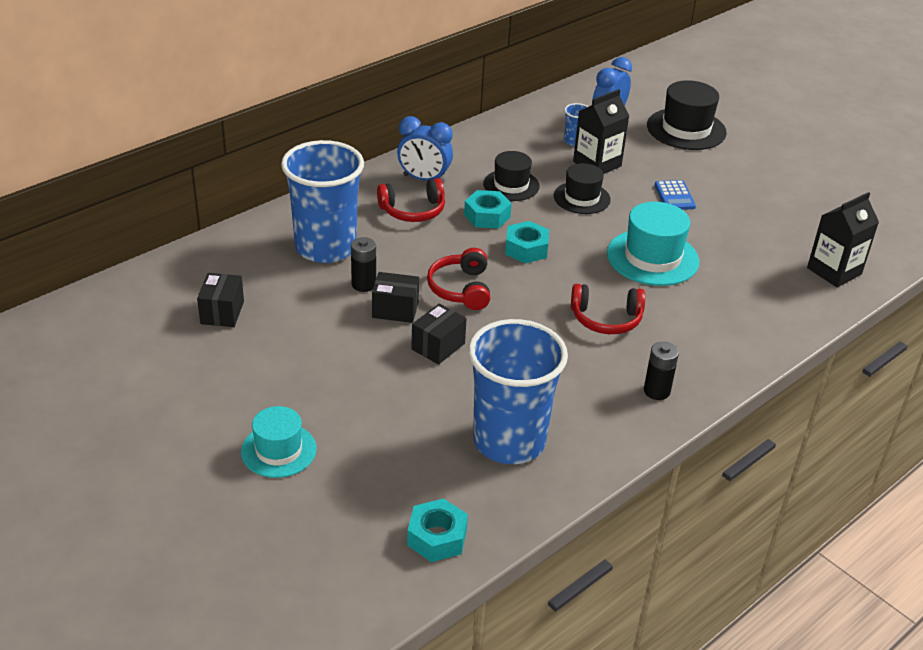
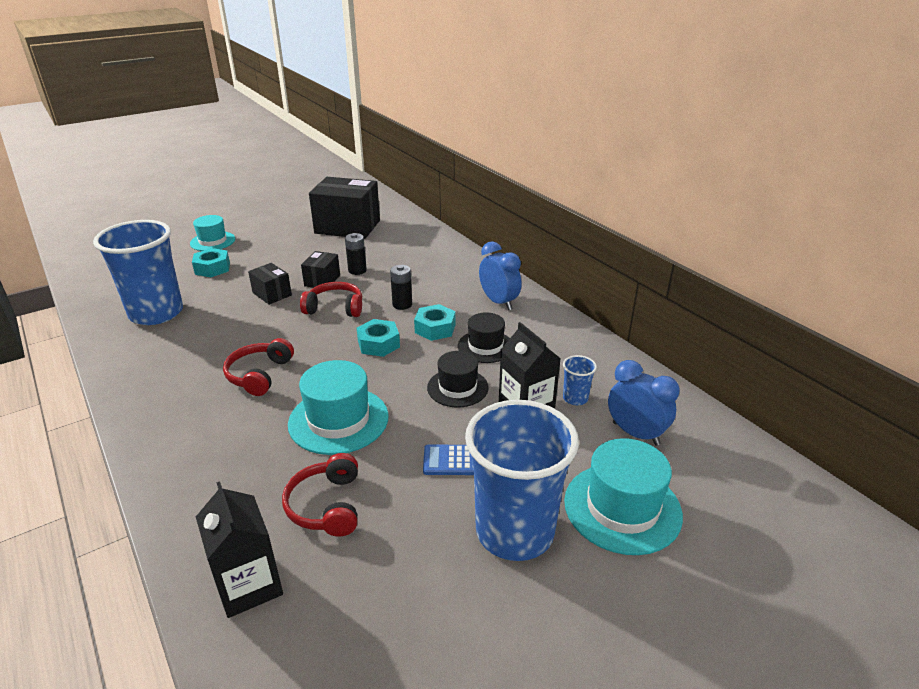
camera: 100 degrees right, 5 degrees down
(222, 312) = (347, 227): black box -> black box, size x2.02
(326, 247) = (407, 259): blue cup -> blue cup (514, 531)
(413, 210) = (450, 294): red headphones -> red headphones (326, 505)
(424, 179) = (499, 302): blue clock -> blue clock turned 120 degrees clockwise
(437, 537) = (101, 282): turquoise nut -> turquoise nut (212, 268)
(656, 391) = (152, 388): black battery -> black battery (402, 304)
(686, 129) = (622, 507): black hat -> turquoise hat

